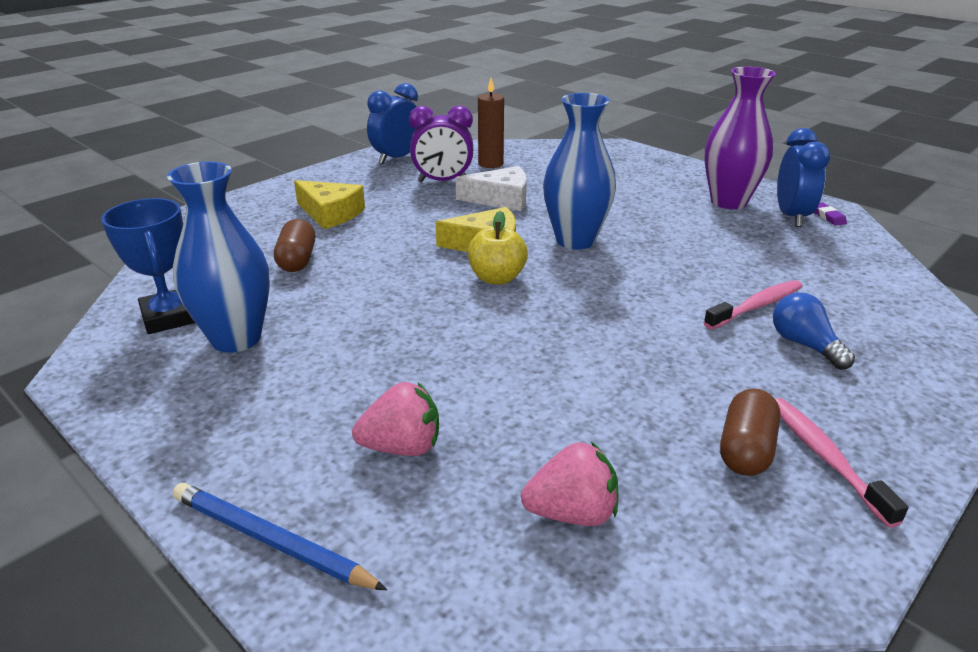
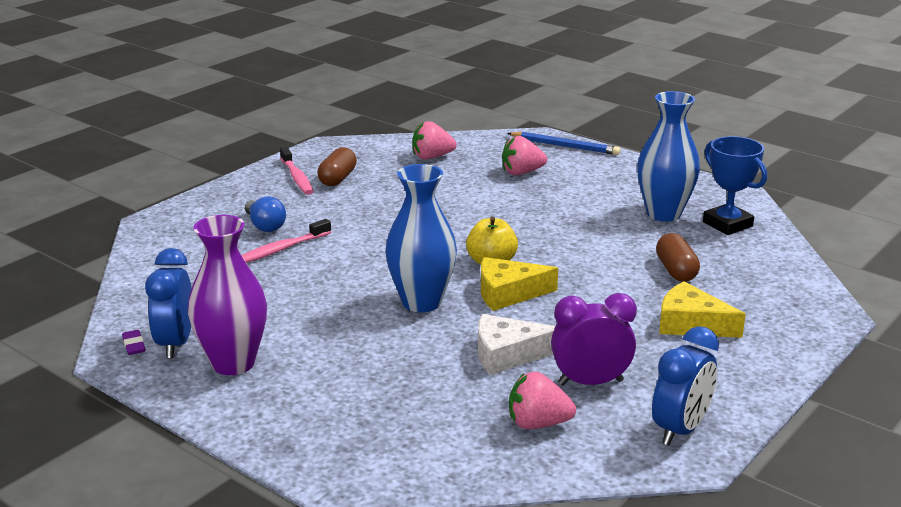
camera: 175 degrees right, 5 degrees down
(490, 164) = (537, 424): brown candle -> pink strawberry

